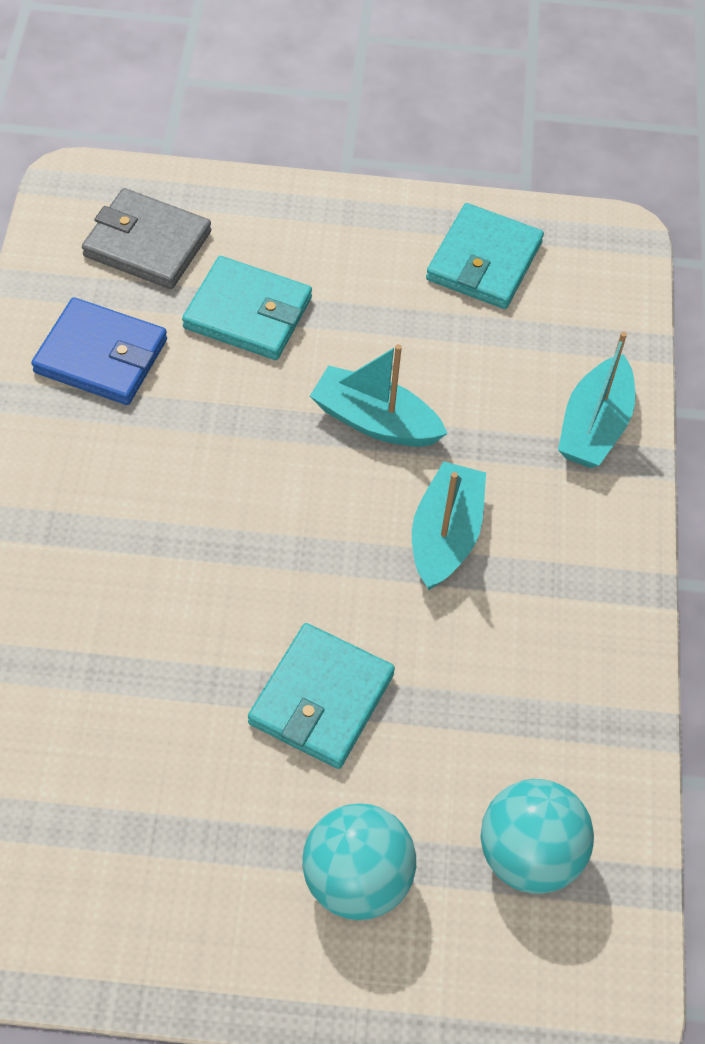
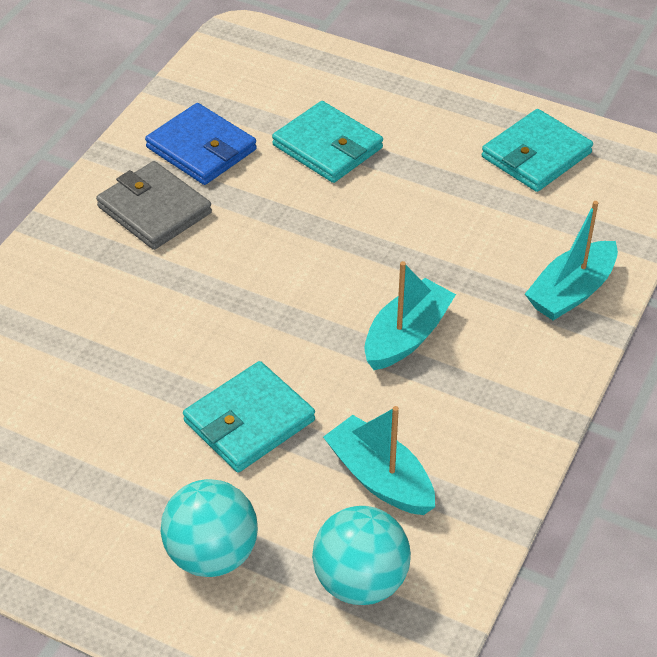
camera: 25 degrees right, 10 degrees down
(147, 244) = (274, 84): grey wallet -> grey wallet (154, 210)
(375, 421) = (390, 243): turquoise boat -> turquoise boat (380, 478)

